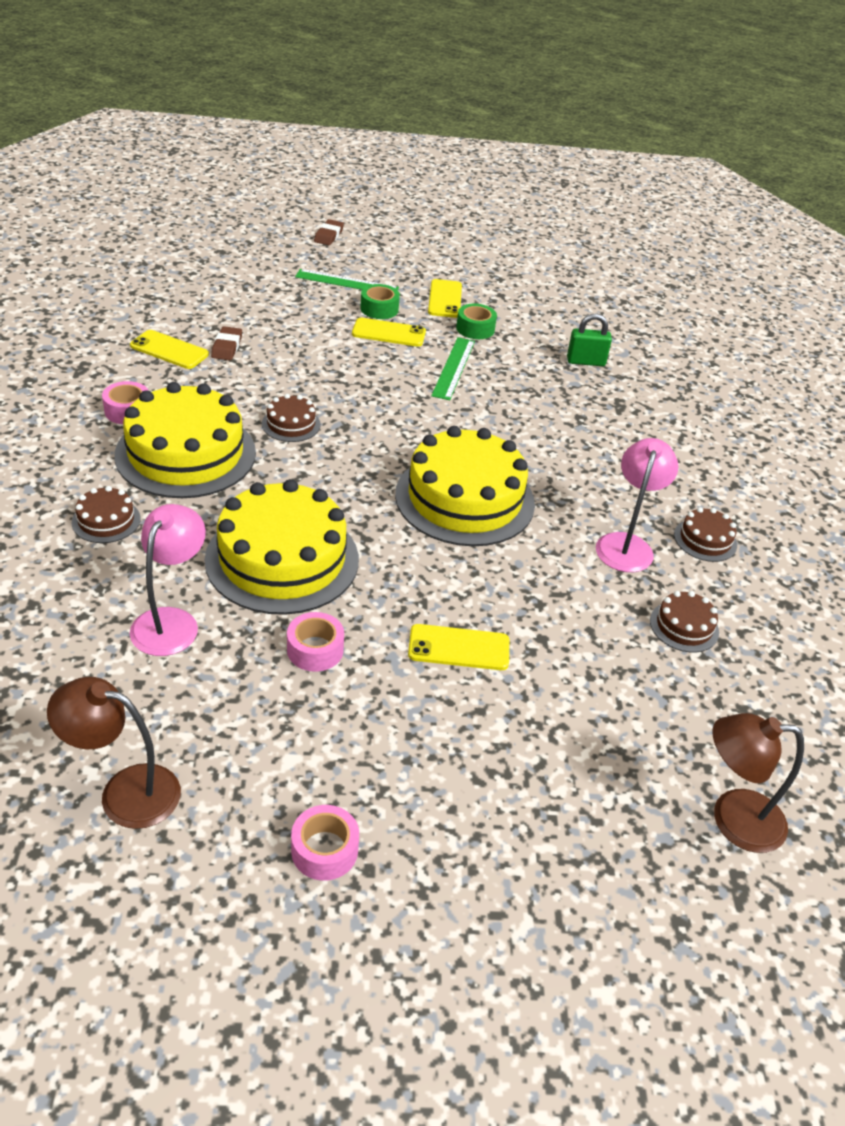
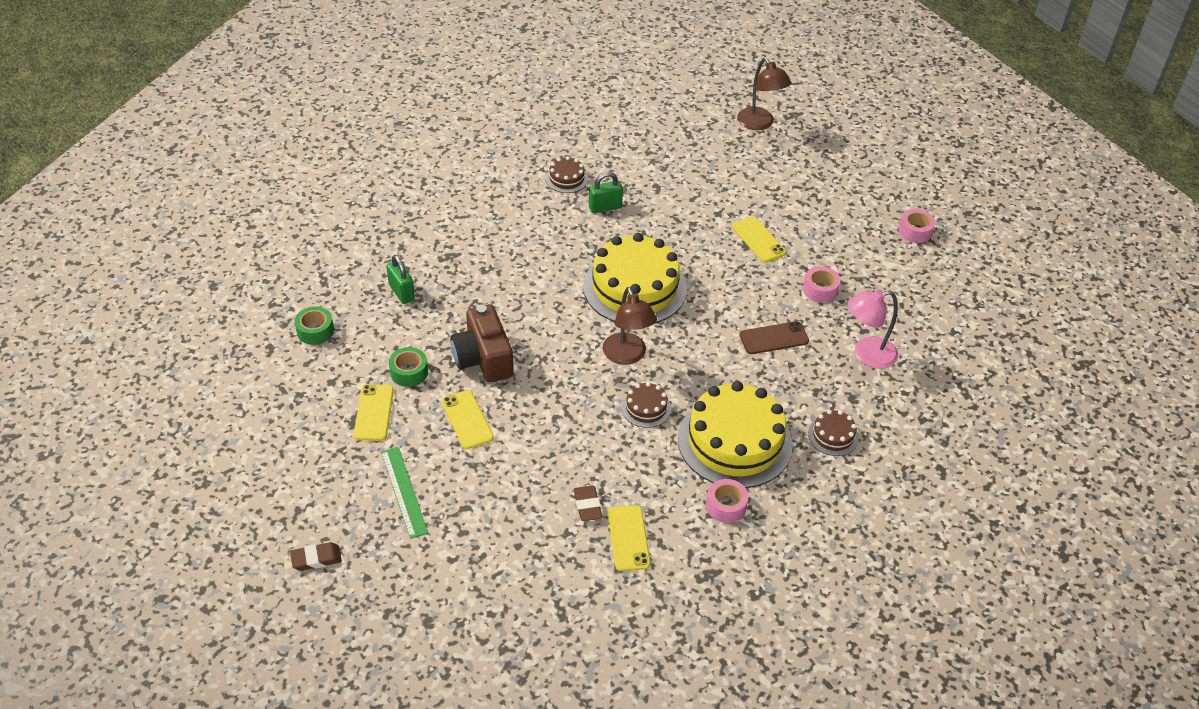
camera: 120 degrees left, 5 degrees up
(125, 792) = (966, 307): brown lamp -> brown lamp (627, 356)
(227, 347) = (587, 505): brown eraser -> brown eraser turned 75 degrees counterclockwise
(282, 559) = (774, 338): yellow cake -> brown phone
(379, 309) = (432, 445): green tape -> green tape (315, 331)
(445, 299) = (374, 412): yellow phone -> yellow phone turned 60 degrees counterclockwise
(454, 368) = (483, 358): green ruler -> brown camera
(626, 544) = (605, 207): pink lamp -> green padlock
(684, 626) = (651, 168): brown cake -> none

